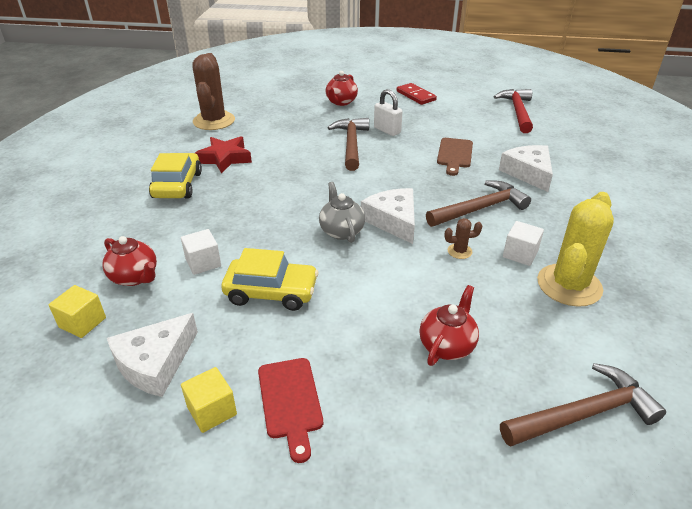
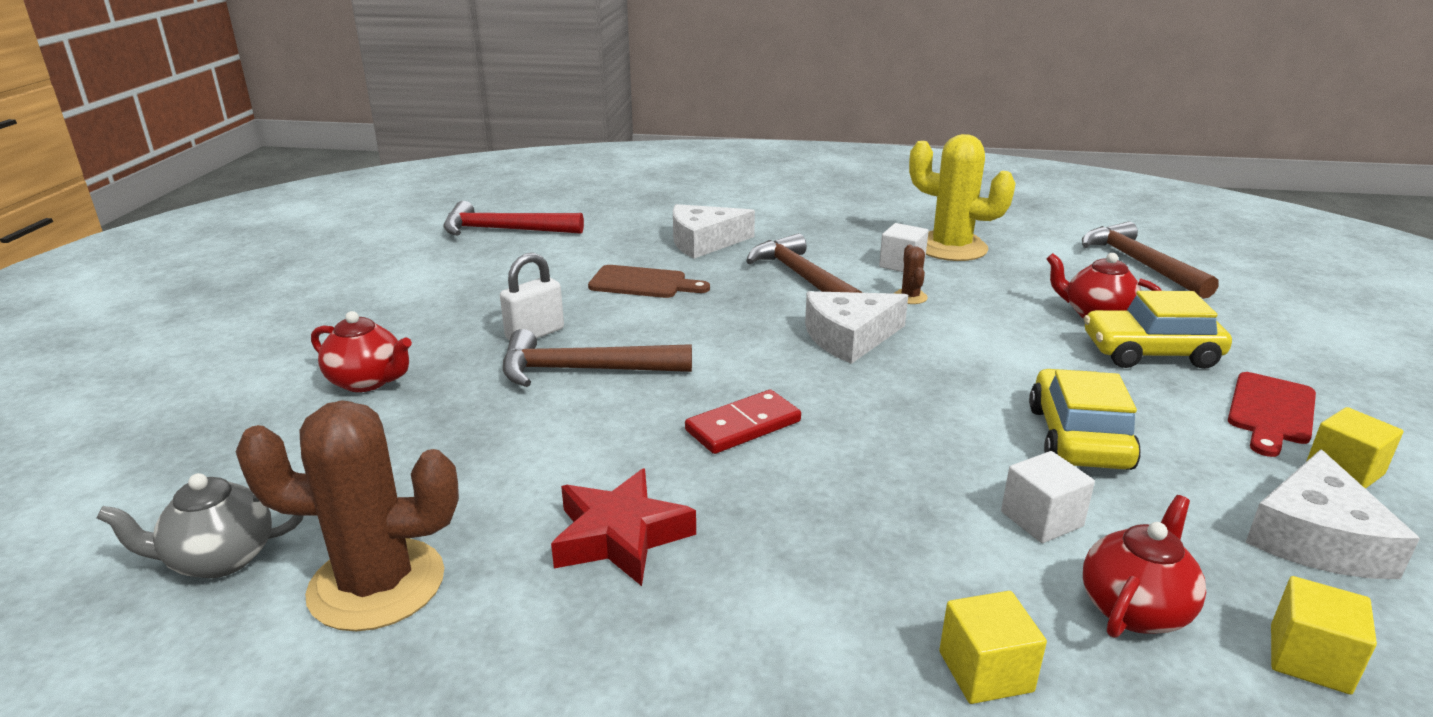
camera: 90 degrees left, 10 degrees down
(122, 231) = (985, 671): none -> yellow cube
(155, 363) = (1316, 538): white cheese -> white cheese turned 75 degrees clockwise
(177, 185) = (756, 604): yellow car -> yellow car (1150, 352)
(290, 402) = (1271, 412): red cutting board -> red cutting board turned 135 degrees clockwise
(341, 231) = (890, 379): grey teapot -> grey teapot (220, 559)
(416, 96) = (388, 301): red domino -> red domino (743, 426)

